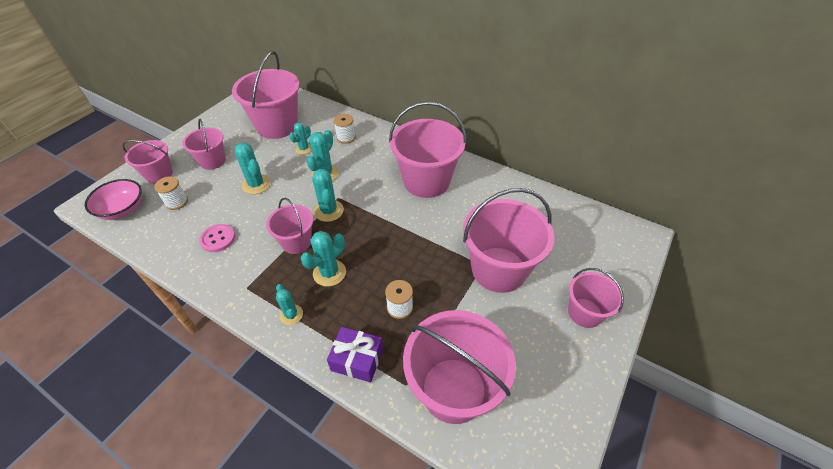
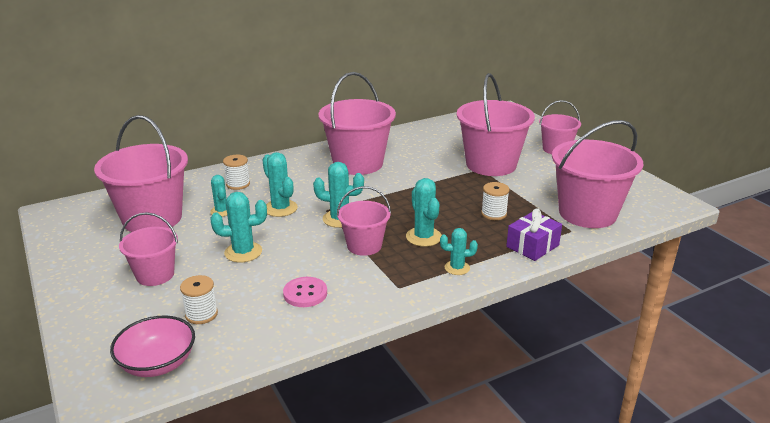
camera: 60 degrees left, 20 degrees down
(159, 174) = (122, 322): pink bucket -> none

